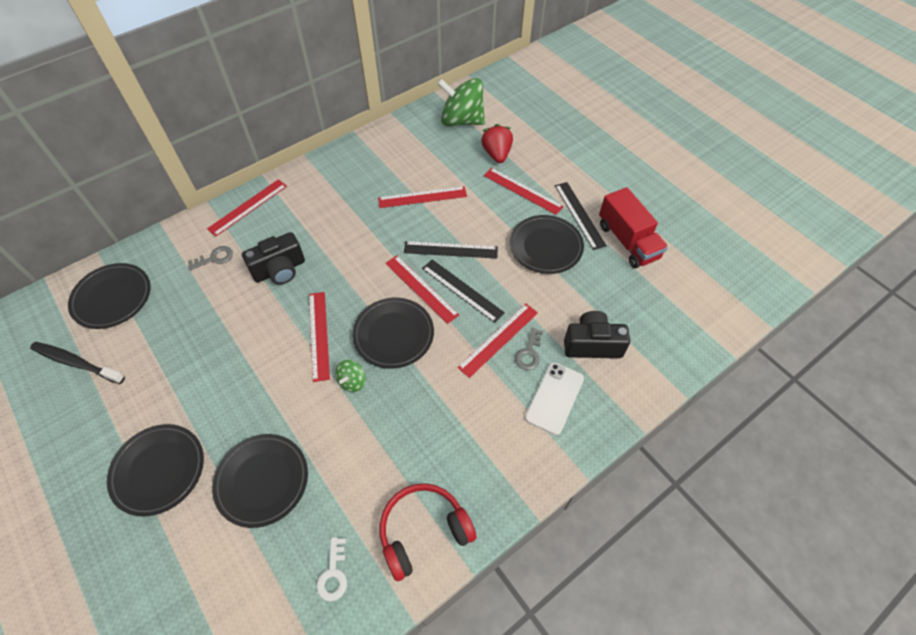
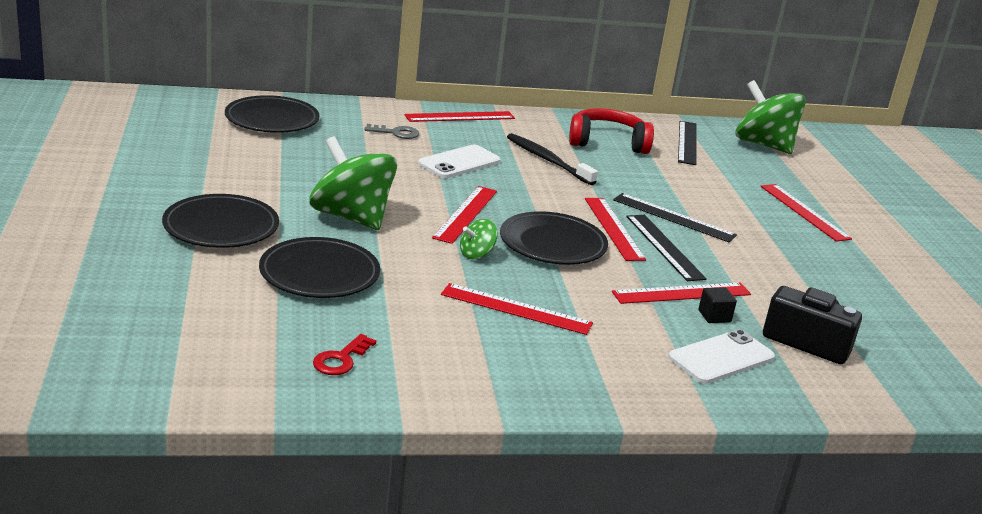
camera: 25 degrees right, 30 degrees down
(77, 363) = (203, 141): black toothbrush -> black toothbrush (548, 160)
(244, 392) = (351, 217): none -> green spinning top
(280, 270) = (459, 162): black camera -> white phone
(333, 574) = (341, 359): white key -> red key
(422, 197) = (669, 175): red ruler -> red ruler (516, 309)
(423, 531) = (470, 376): red headphones -> red headphones (607, 142)
(496, 154) = (790, 179): red strawberry -> none
(529, 353) = (714, 316): grey key -> black cube
(545, 247) = (802, 257): black plate -> none
(579, 215) = (869, 252): black ruler -> black ruler (687, 142)
(627, 241) = (924, 292): red truck -> none

